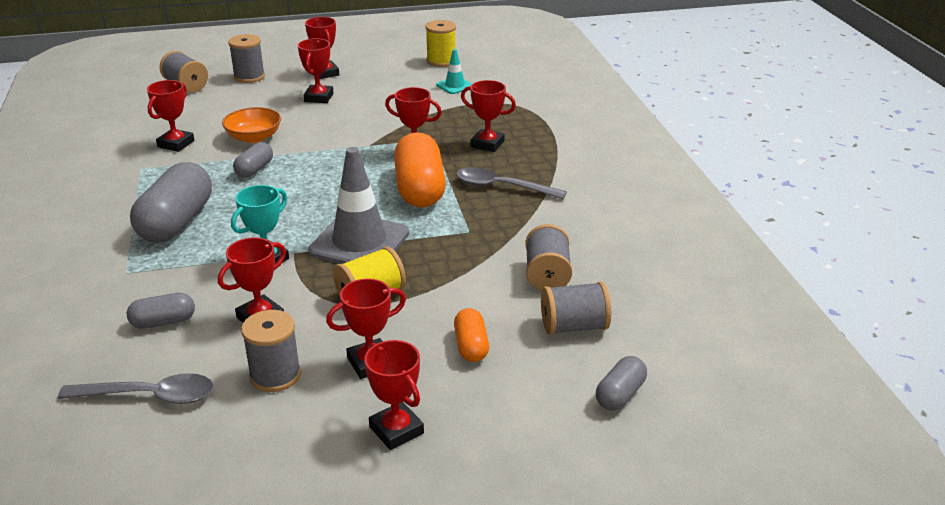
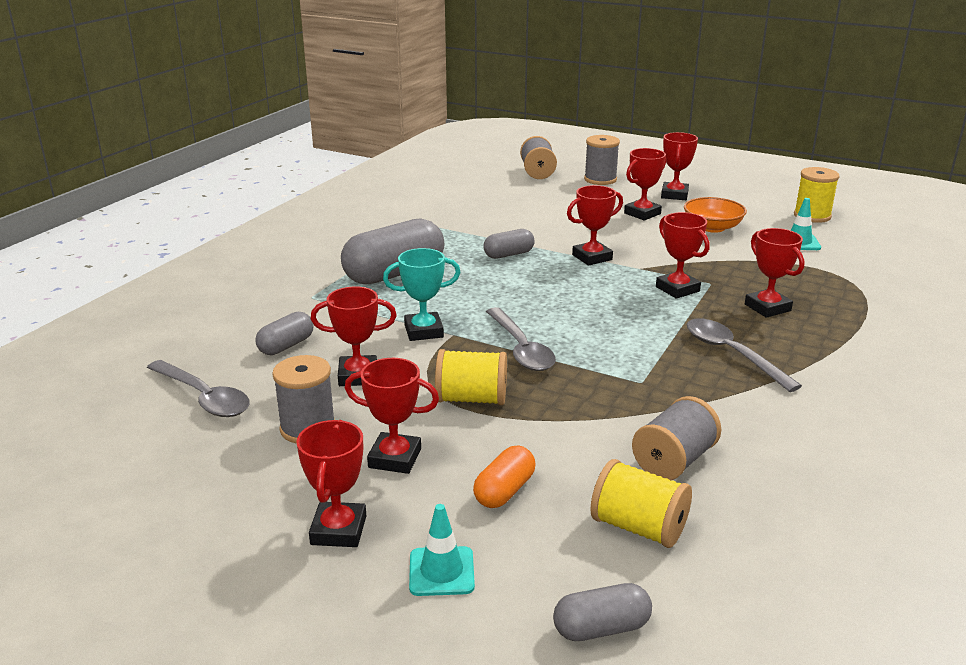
camera: 40 degrees right, 5 degrees down
(163, 322) = (286, 346): grey capsule -> grey capsule turned 75 degrees counterclockwise
(176, 144) = (472, 214): red trophy -> red trophy (592, 257)
(254, 137) = (541, 229): orange bowl -> orange bowl (712, 227)
(359, 242) = (521, 349): grey traffic cone -> grey spoon
(420, 189) = (639, 324): orange capsule -> none
(495, 416) = (441, 571): none -> turquoise traffic cone
(574, 326) = (638, 527): grey spool -> yellow spool

